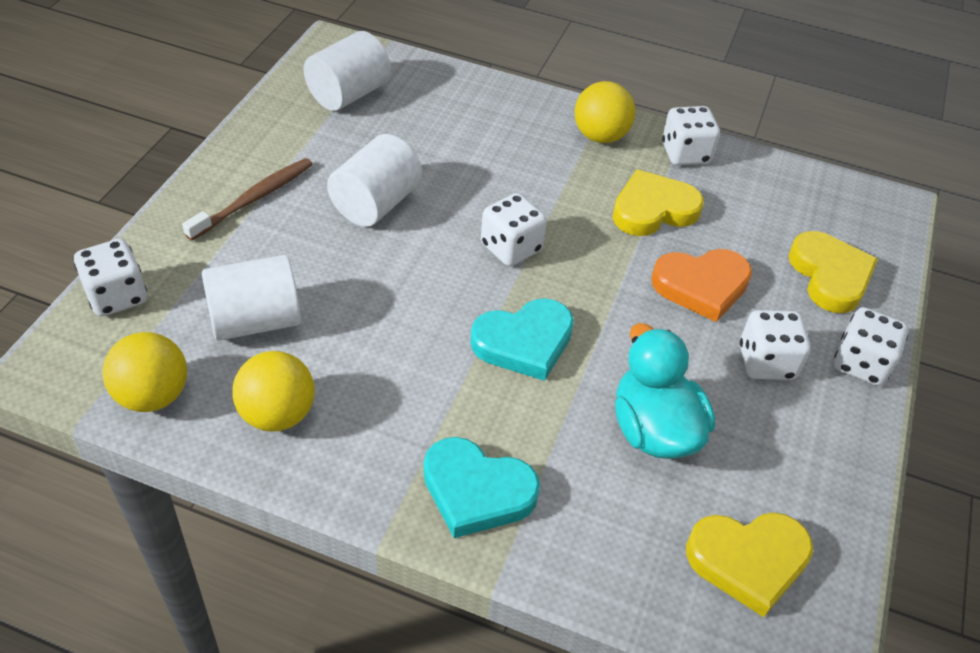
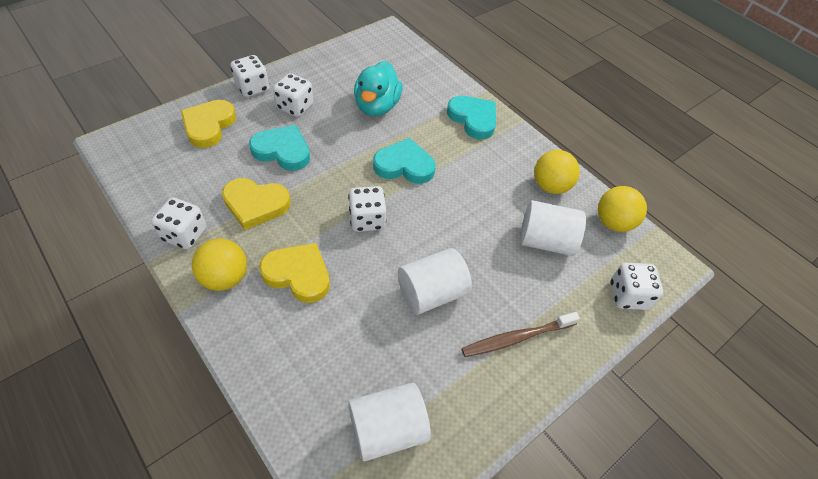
camera: 150 degrees left, 5 degrees up
(701, 286) = (282, 151): orange heart -> turquoise heart
(748, 561) = (384, 58): yellow heart -> yellow heart (298, 274)

